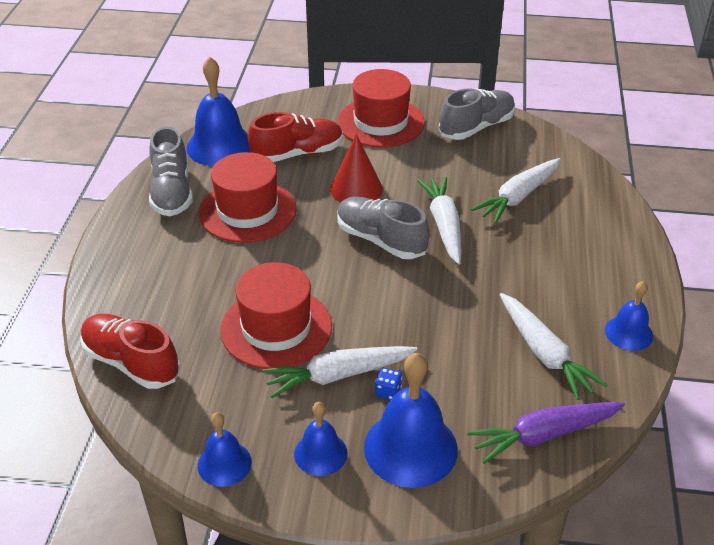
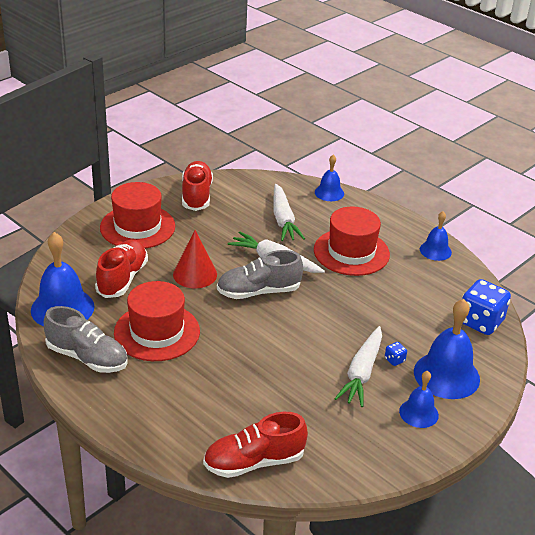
camera: 55 degrees left, 5 degrees down
(224, 463) = (390, 459): blue bell -> blue bell (329, 193)
(276, 328) = (292, 377): red hat -> red hat (351, 252)
(476, 127) = (196, 195): grey shoe -> red shoe
(544, 353) = (421, 287): white carrot -> none
(544, 435) = (480, 322): purple carrot -> blue dice

